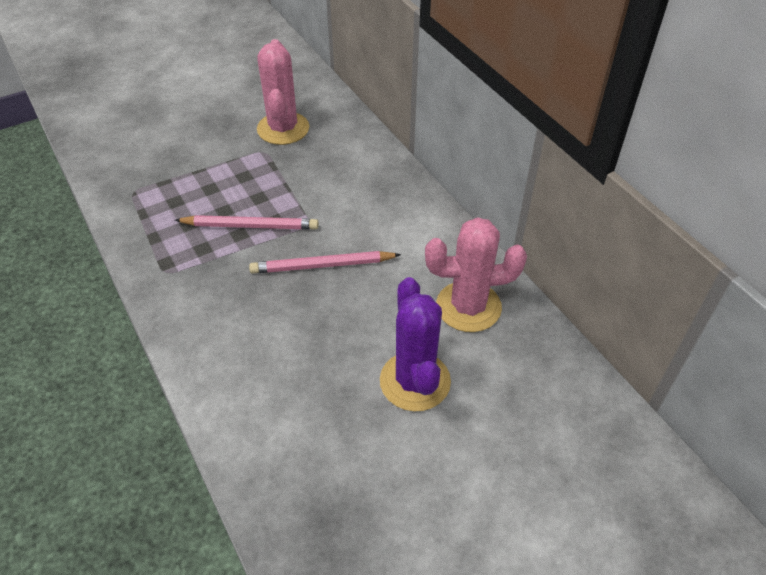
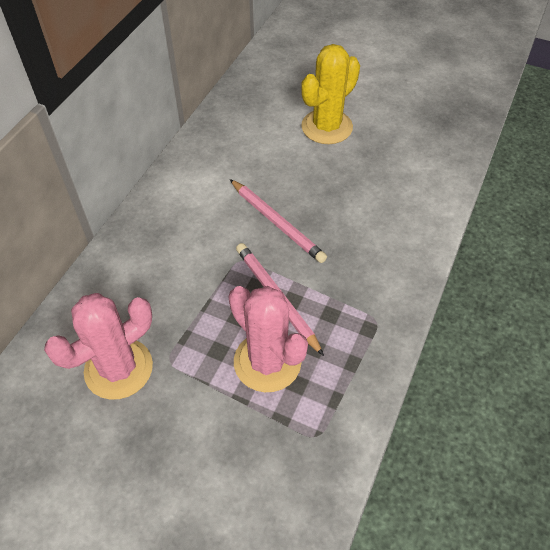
camera: 125 degrees left, 5 degrees up
(415, 381) = (327, 127): purple cactus -> yellow cactus
(468, 307) = (245, 129): pink cactus -> pink cactus (267, 362)

